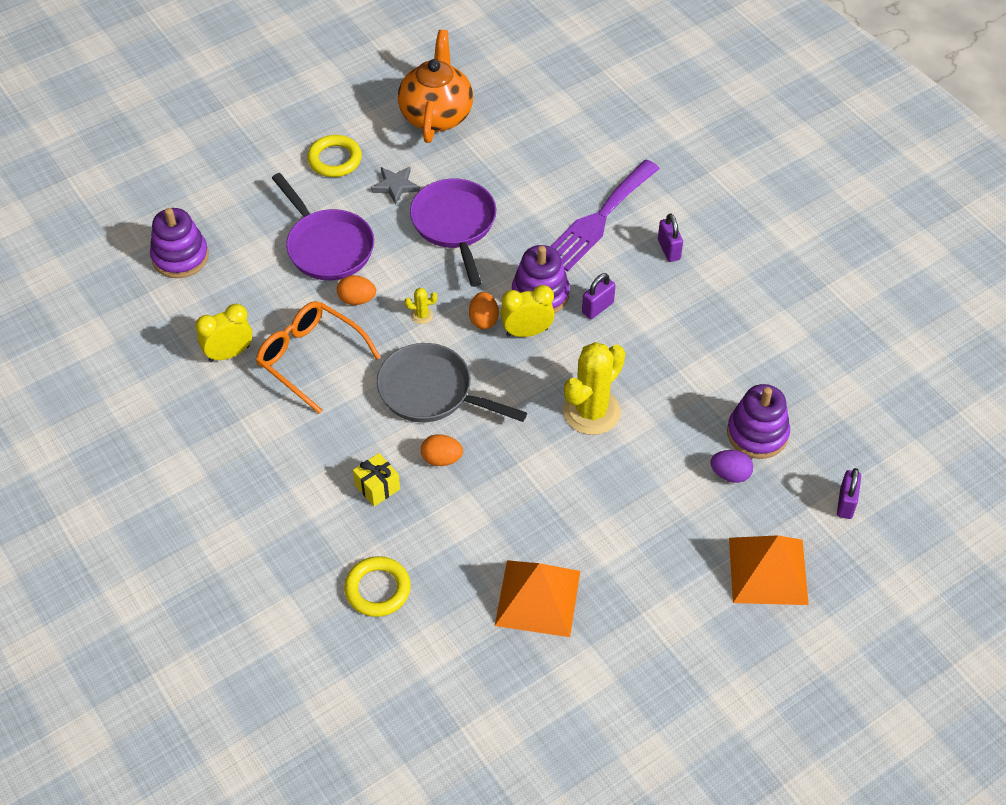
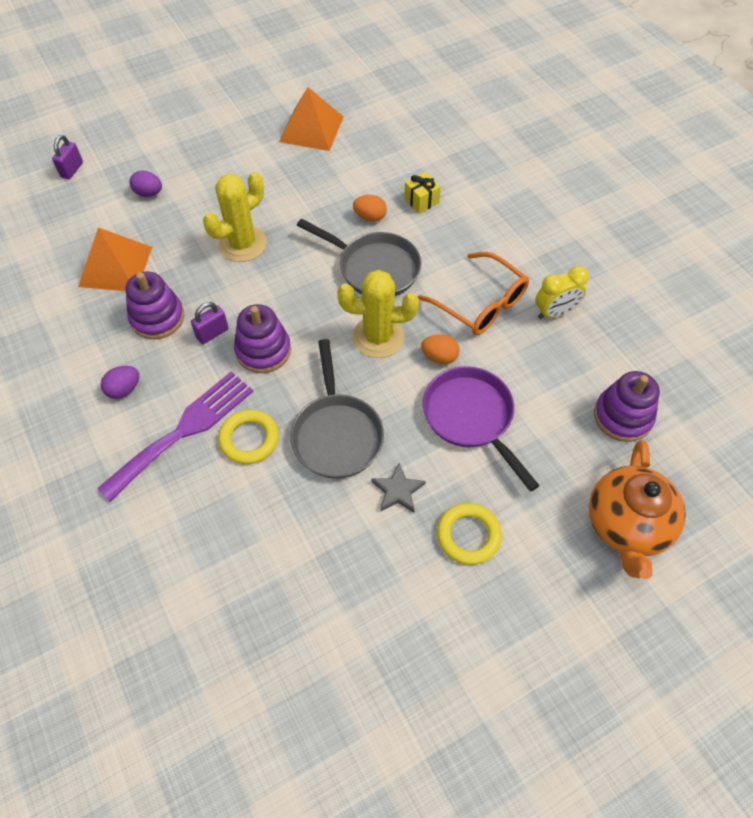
camera: 175 degrees left, 5 degrees up
(377, 589) = (422, 139): yellow ring -> yellow ring (249, 439)
(422, 315) = (378, 337): yellow cactus -> yellow cactus, size x2.47
(436, 115) = (342, 599): orange teapot -> orange teapot (627, 525)
(455, 225) = (336, 434): purple pan -> grey pan
(483, 320) = (321, 329): orange egg -> none
(527, 332) = (283, 315): yellow clock -> none
(669, 249) = (124, 389): purple padlock -> purple egg
(757, 433) = (115, 220): purple stacking toy -> purple stacking toy (157, 318)
(768, 570) = (148, 134): orange pyramid -> orange pyramid (115, 266)

